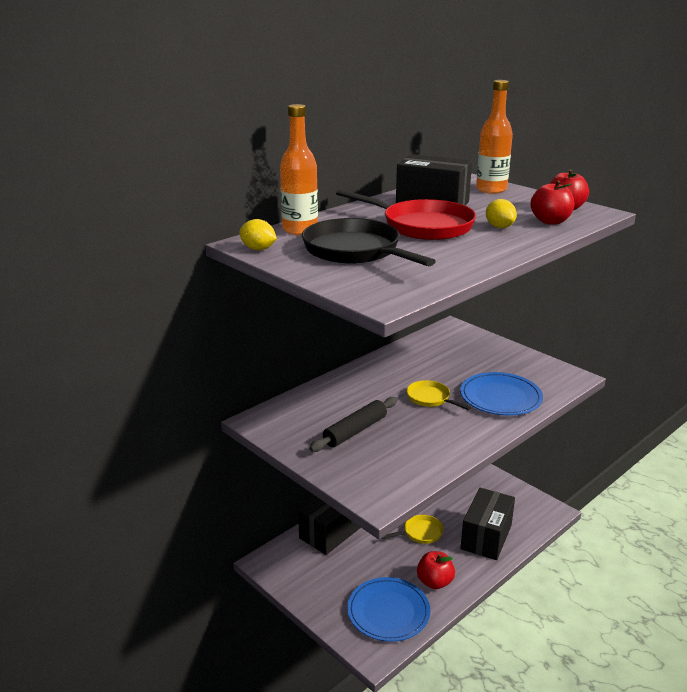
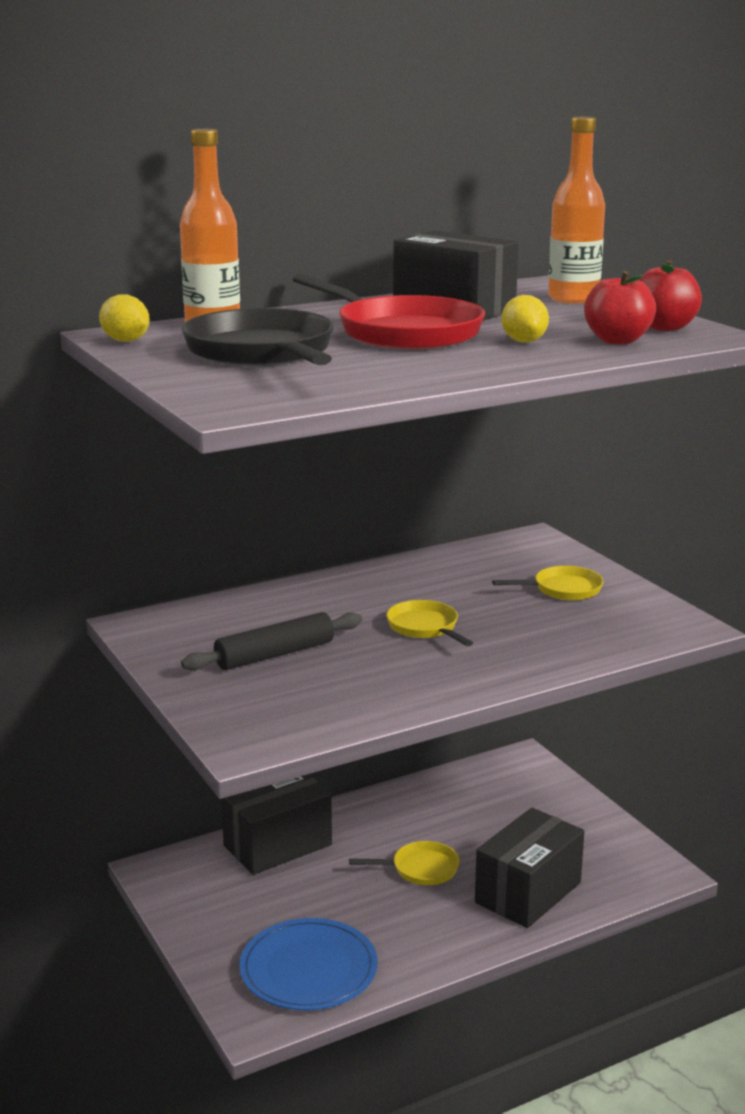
camera: 15 degrees right, 5 degrees down
(434, 582) = (406, 941): red apple -> none
(490, 361) = (563, 589): none -> yellow pan
(500, 397) = (542, 639): blue plate -> none

